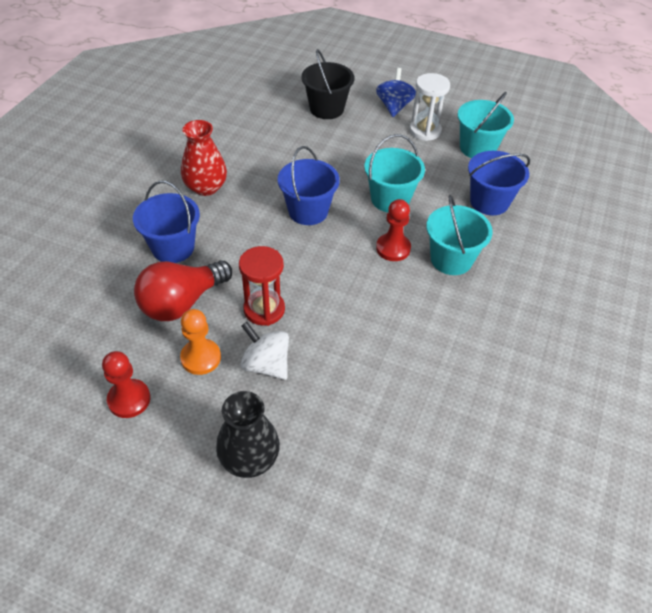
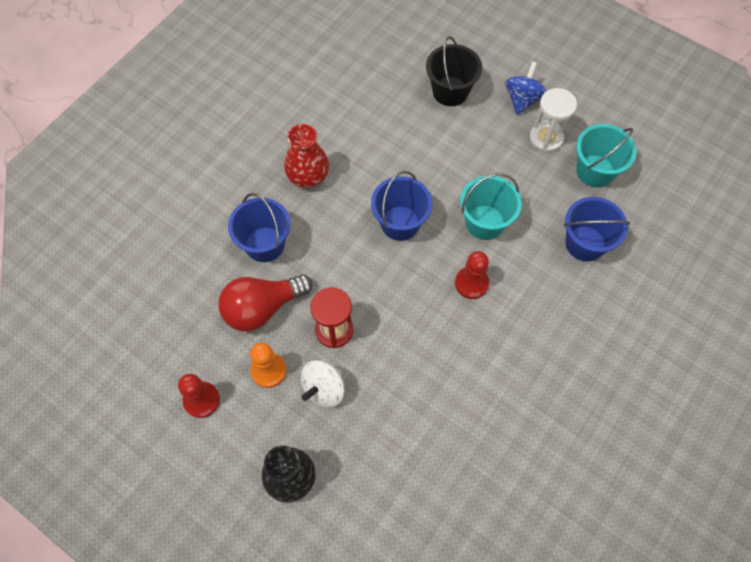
camera: 15 degrees right, 15 degrees up
(266, 364) = (324, 389): white spinning top -> white spinning top turned 105 degrees counterclockwise
(451, 259) = (524, 307): turquoise bucket -> none

